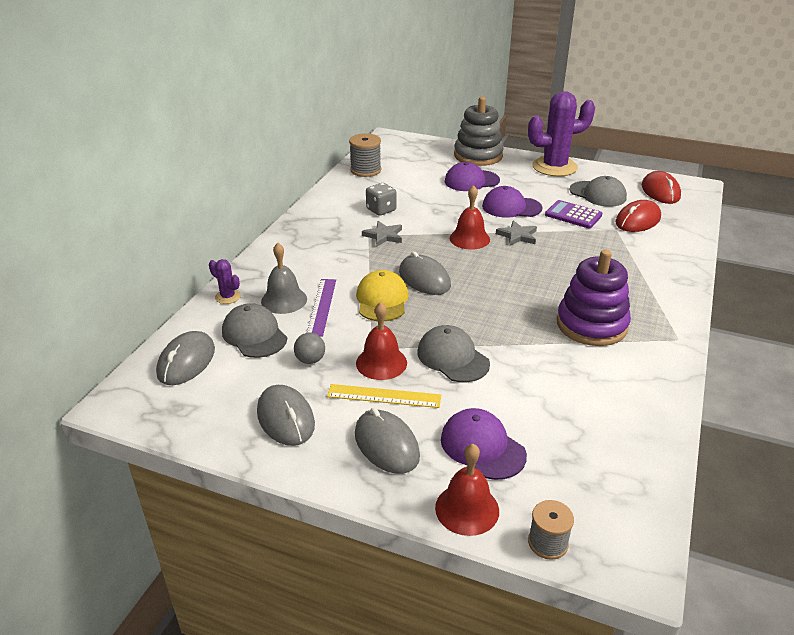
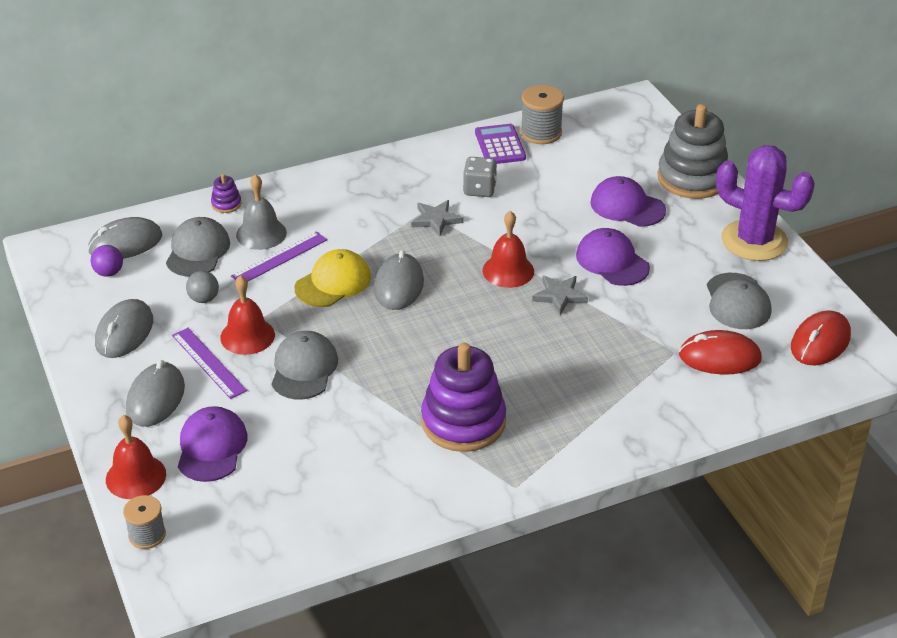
camera: 45 degrees right, 5 degrees up
(204, 388) = (109, 272): none -> purple ball
(228, 297) = (226, 204): purple cactus -> purple stacking toy
(384, 396) = (208, 363): yellow ruler -> purple ruler
(573, 215) = (660, 309): purple calculator -> purple calculator (500, 145)

